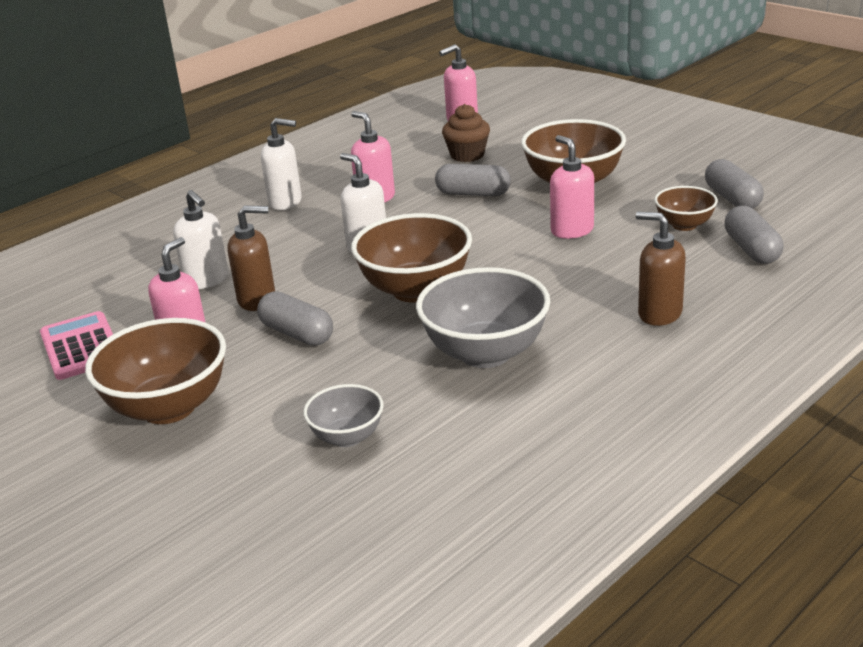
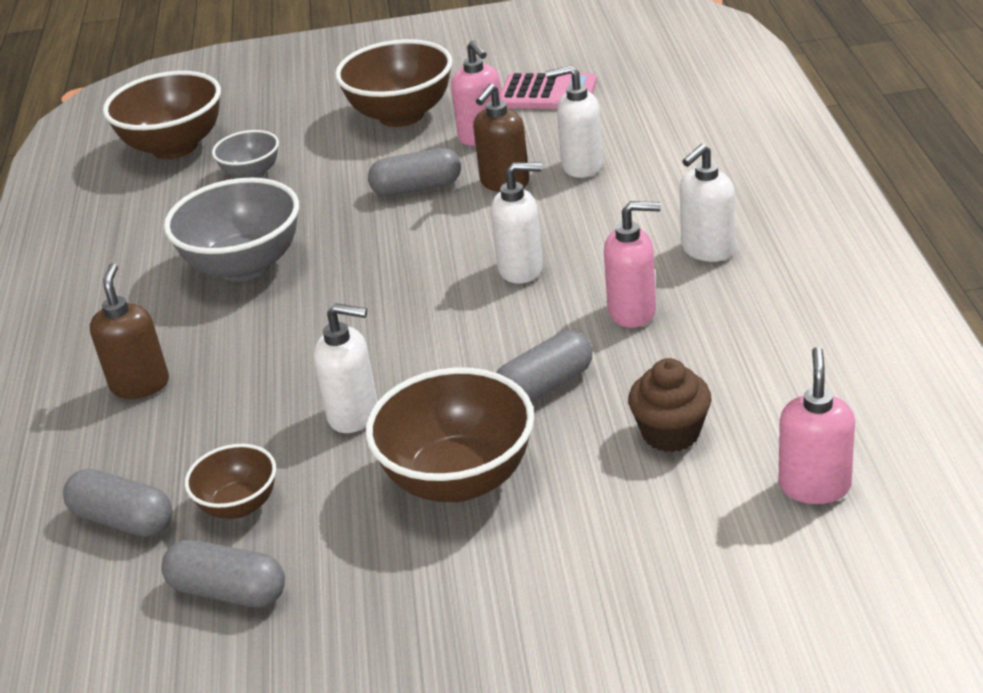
camera: 130 degrees right, 5 degrees up
(415, 290) = (393, 268): brown bowl -> brown bowl (174, 147)
(572, 230) = (354, 415): pink soap dispenser -> white soap dispenser
(659, 314) = (140, 384): brown soap dispenser -> brown soap dispenser turned 75 degrees counterclockwise

